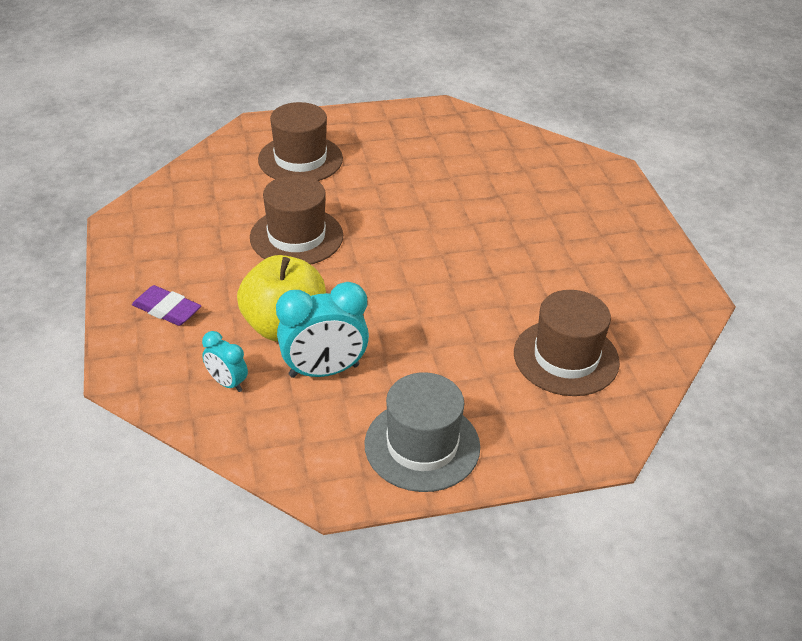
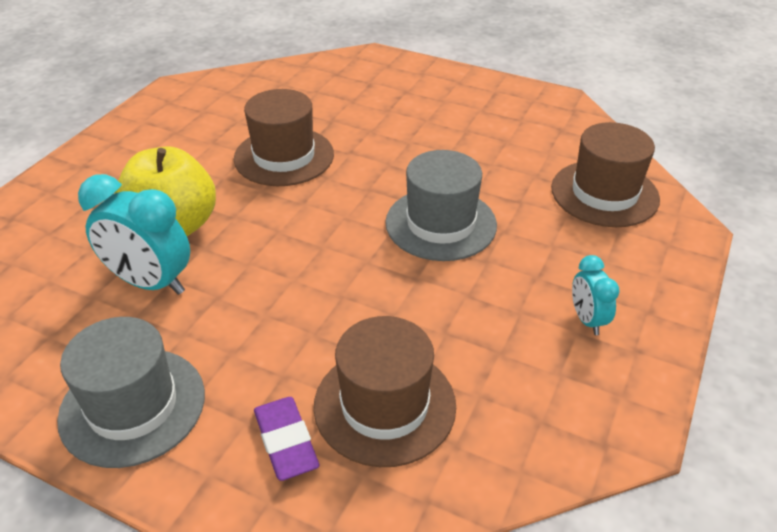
camera: 40 degrees right, 0 degrees up
(167, 309) = (113, 168): purple eraser -> purple eraser (286, 441)
(227, 383) = (70, 250): turquoise clock -> turquoise clock (587, 320)
(300, 159) = (371, 95): brown hat -> brown hat (604, 193)
(467, 233) = (441, 224): none -> grey hat

